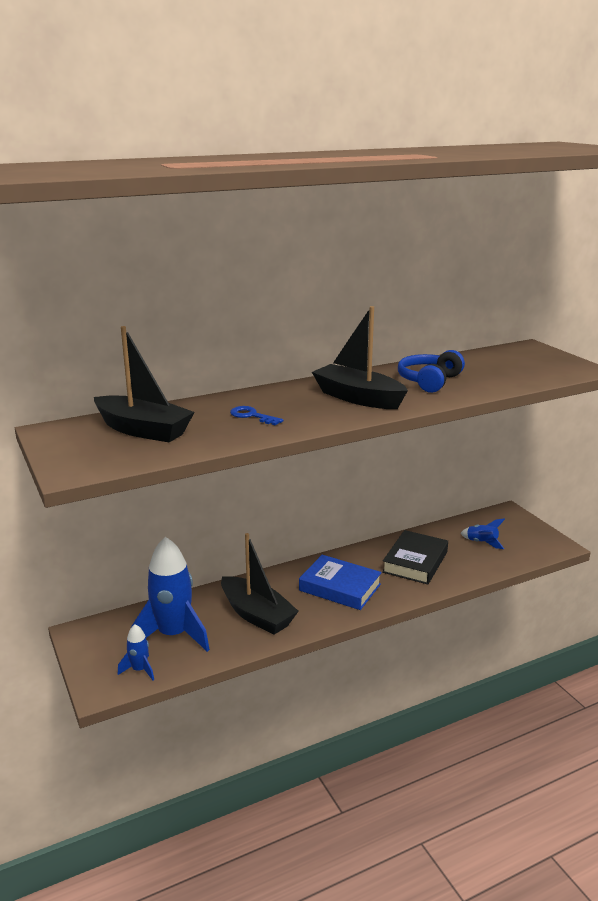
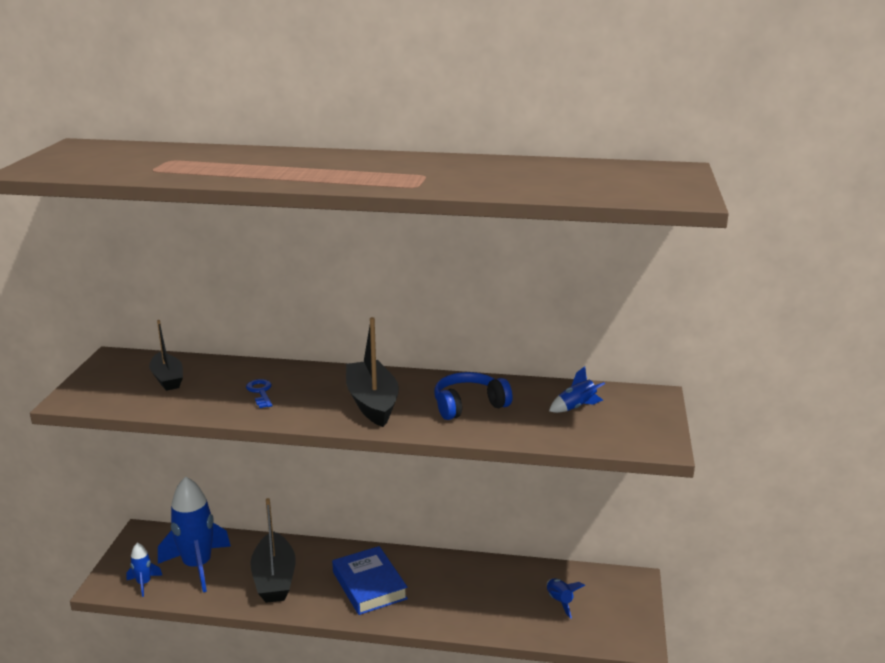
camera: 35 degrees right, 0 degrees up
(143, 430) = (167, 379): black boat -> black boat, size x0.65
(415, 562) = (467, 592): black book -> none
(498, 364) = (576, 407): none -> blue rocket

